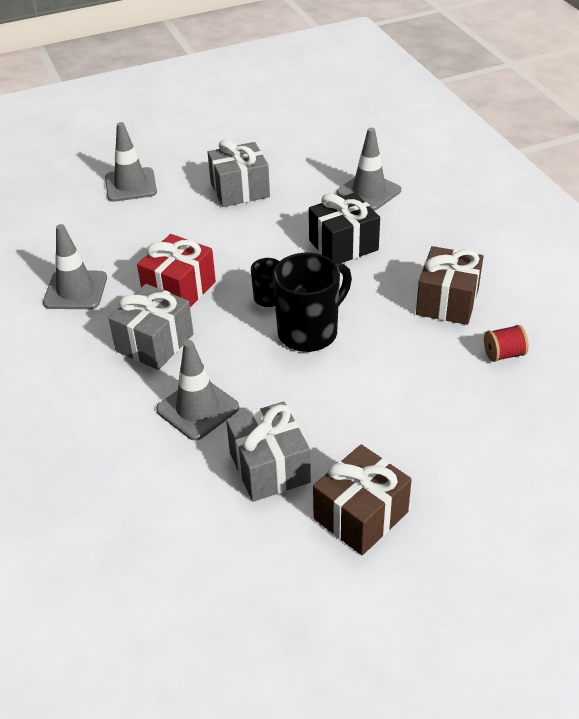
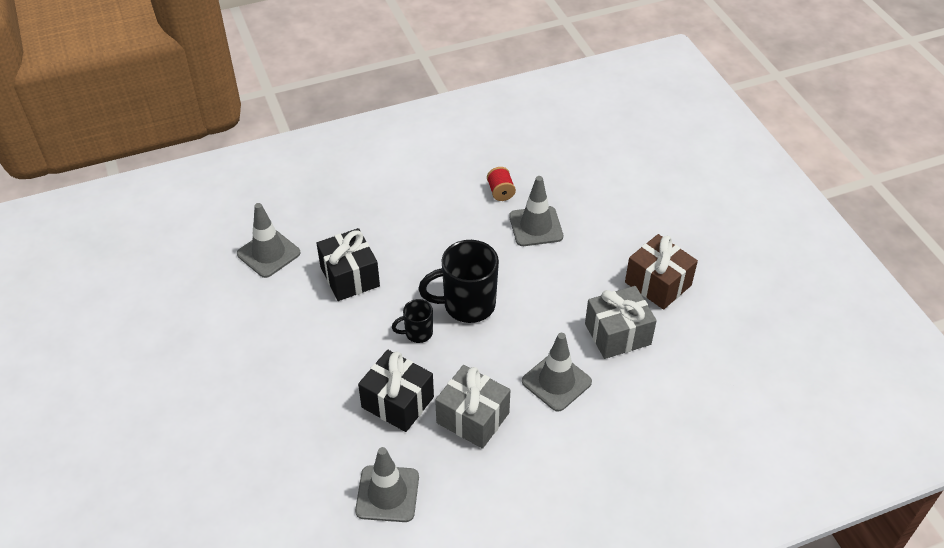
camera: 90 degrees left, 5 degrees up
(131, 185) = (201, 459): grey traffic cone -> grey traffic cone (536, 226)
(179, 289) = (397, 402): red gift -> black gift
(240, 190) = (238, 355): grey gift -> none
(309, 332) = (467, 305): black mug -> black mug turned 60 degrees counterclockwise
(447, 301) = (437, 216): brown gift -> none

